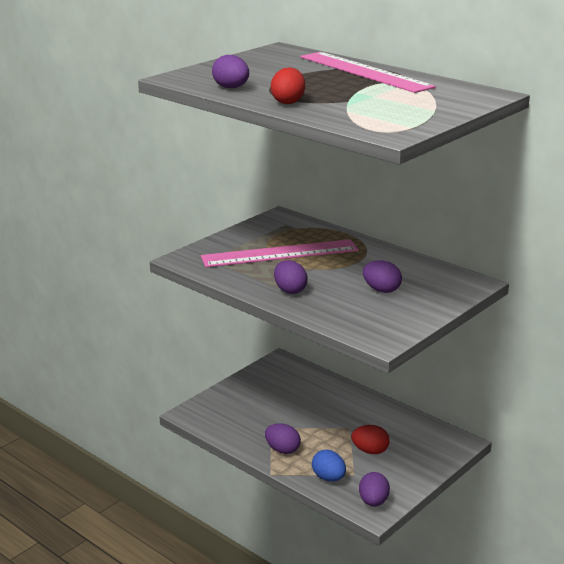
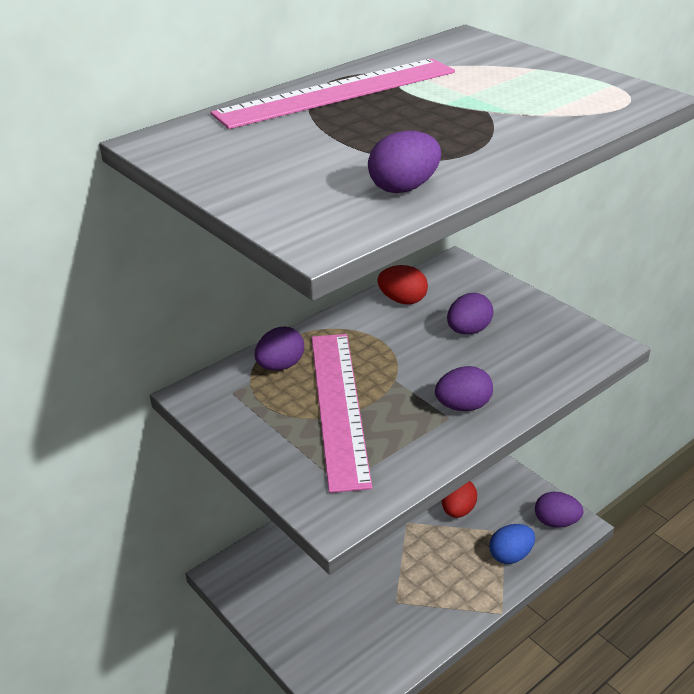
camera: 80 degrees left, 10 degrees up
(282, 450) = (449, 595): purple egg -> purple egg (280, 366)
(288, 102) = (493, 148): red egg -> red egg (403, 300)

